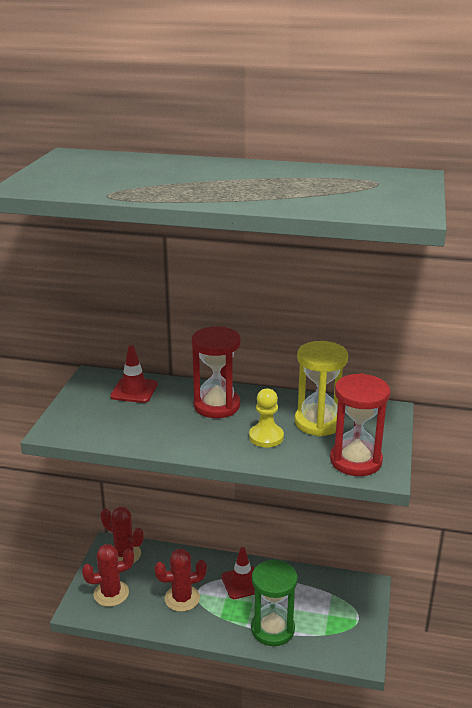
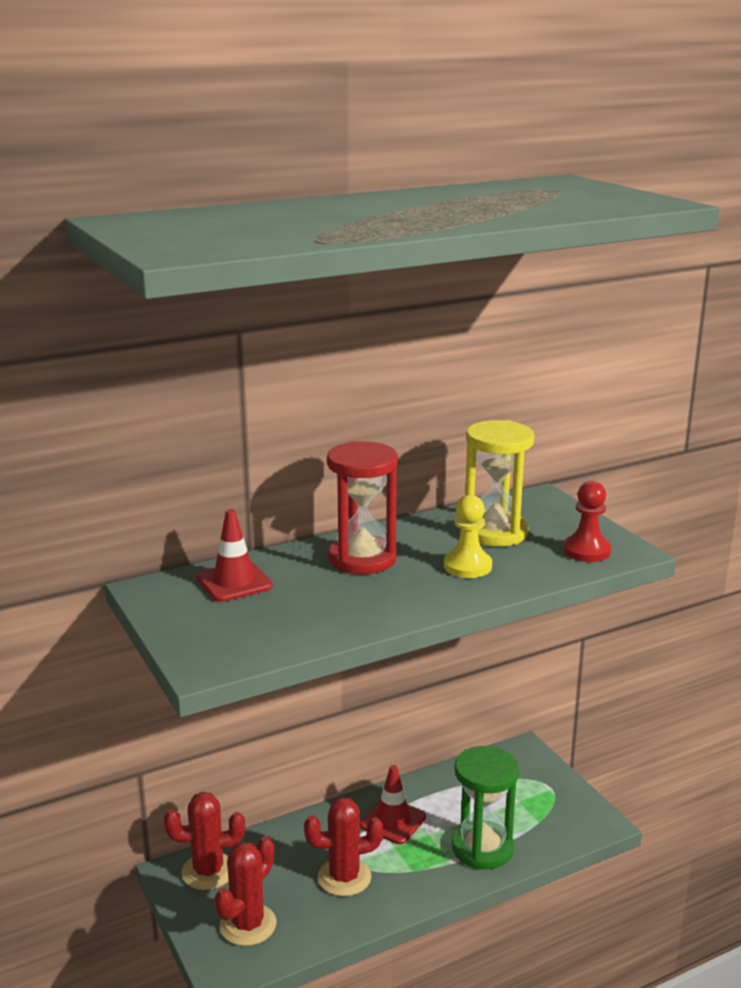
camera: 40 degrees left, 5 degrees down
(182, 598) = (344, 877): red cactus -> red cactus turned 45 degrees clockwise
(355, 461) = (586, 551): red hourglass -> red pawn

